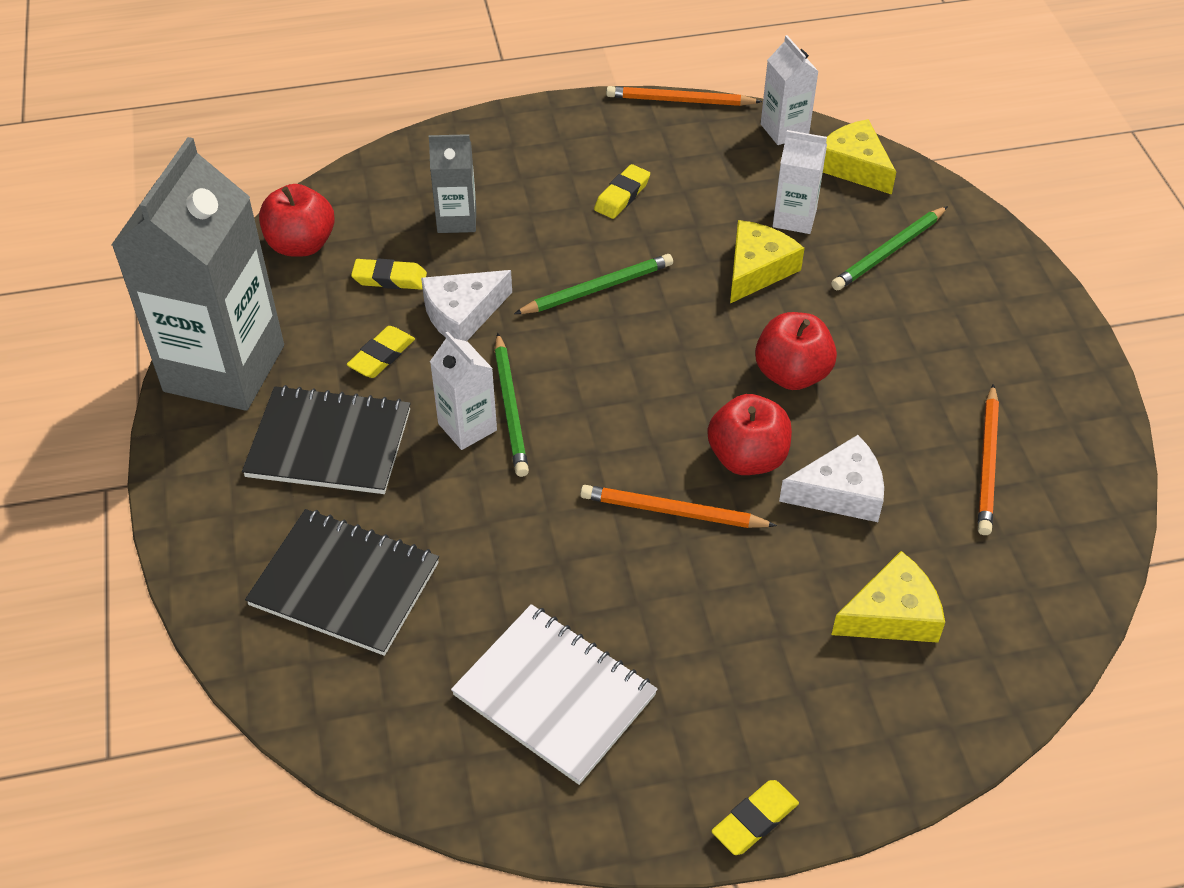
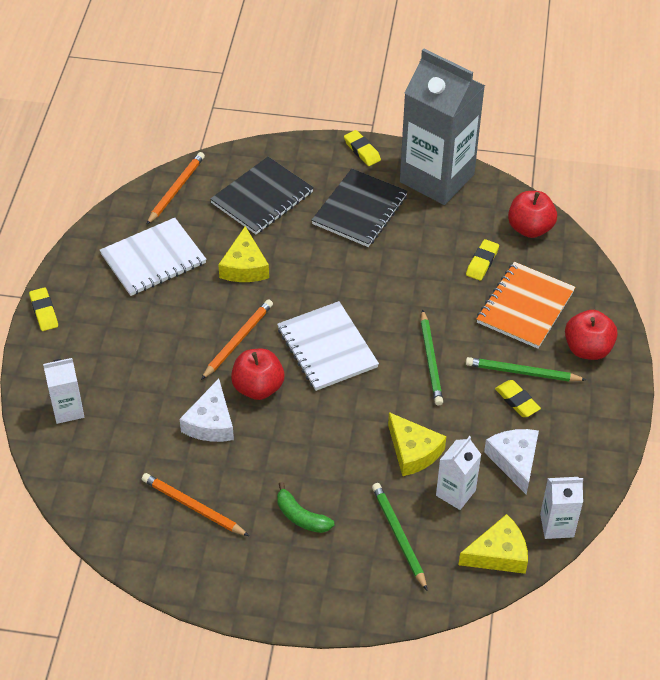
camera: 110 degrees right, 0 degrees up
(382, 356) = (417, 245): yellow eraser -> yellow eraser (362, 151)
(457, 219) = (525, 307): grey carton -> orange notebook
(462, 314) = (436, 289): white cheese -> white cheese (514, 461)
(467, 427) = (344, 269): white carton -> white carton (68, 410)
(510, 408) = (349, 291): green pencil -> green pencil (522, 372)
(632, 402) = (327, 348): none -> white notebook
(680, 100) = (614, 471): orange pencil -> orange pencil (176, 190)
(792, 374) = (312, 434): red apple -> red apple (587, 349)
(892, 614) = (119, 412): yellow cheese -> yellow cheese (244, 266)
(924, 347) = (301, 517): none -> green banana

